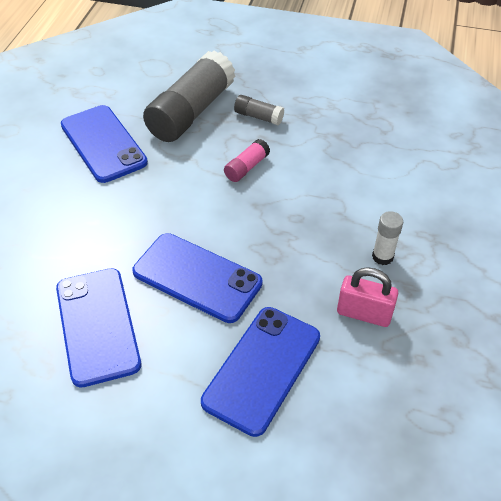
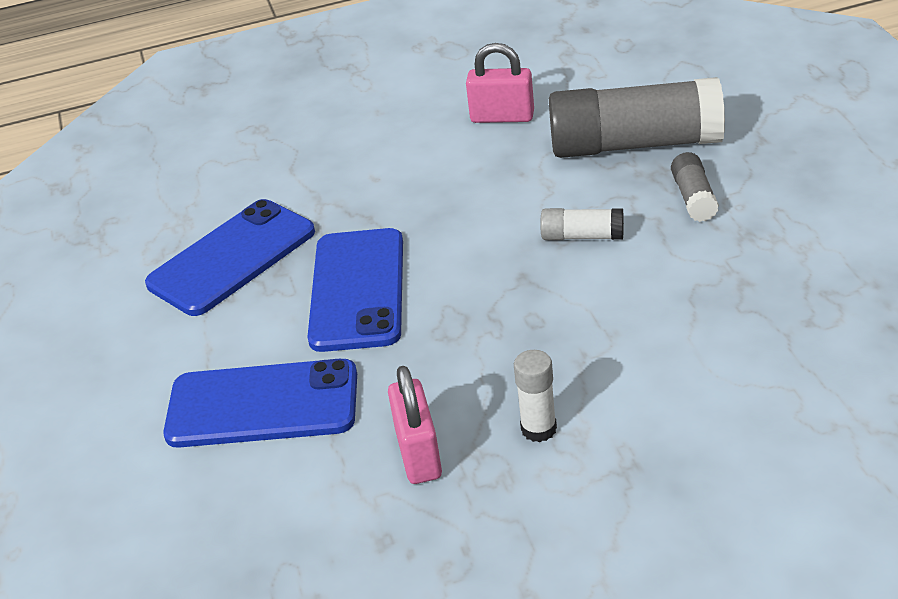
camera: 65 degrees right, 10 degrees down
(103, 144) = (502, 117): blue phone -> pink padlock
(246, 167) = (582, 236): pink glue stick -> white glue stick

